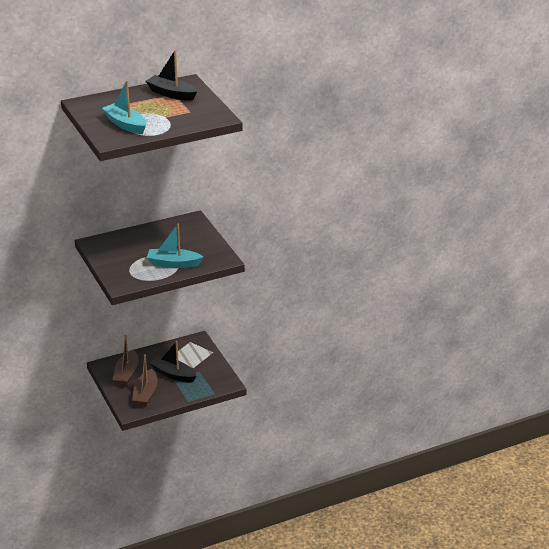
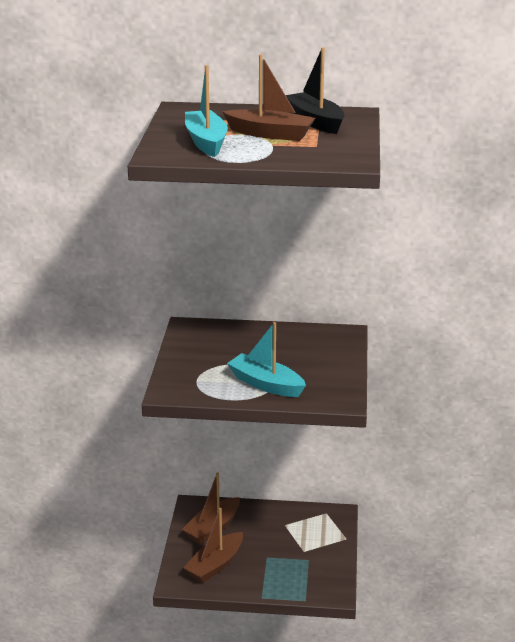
camera: 30 degrees right, 5 degrees down
(156, 110) = (270, 134): none -> brown boat
(173, 374) = (271, 551): black boat -> none

